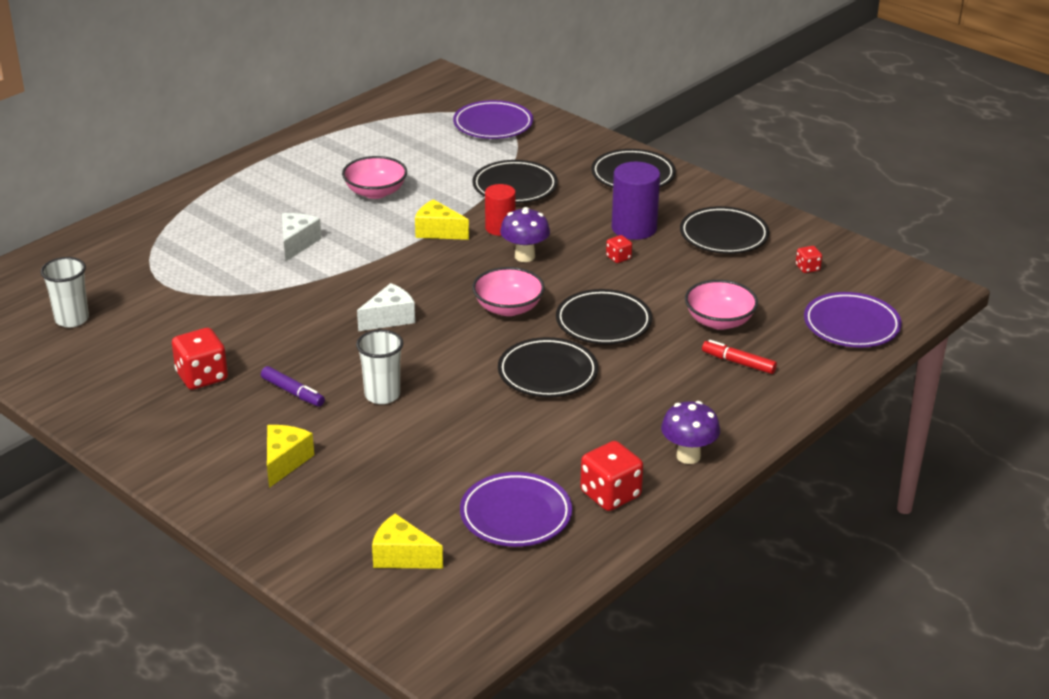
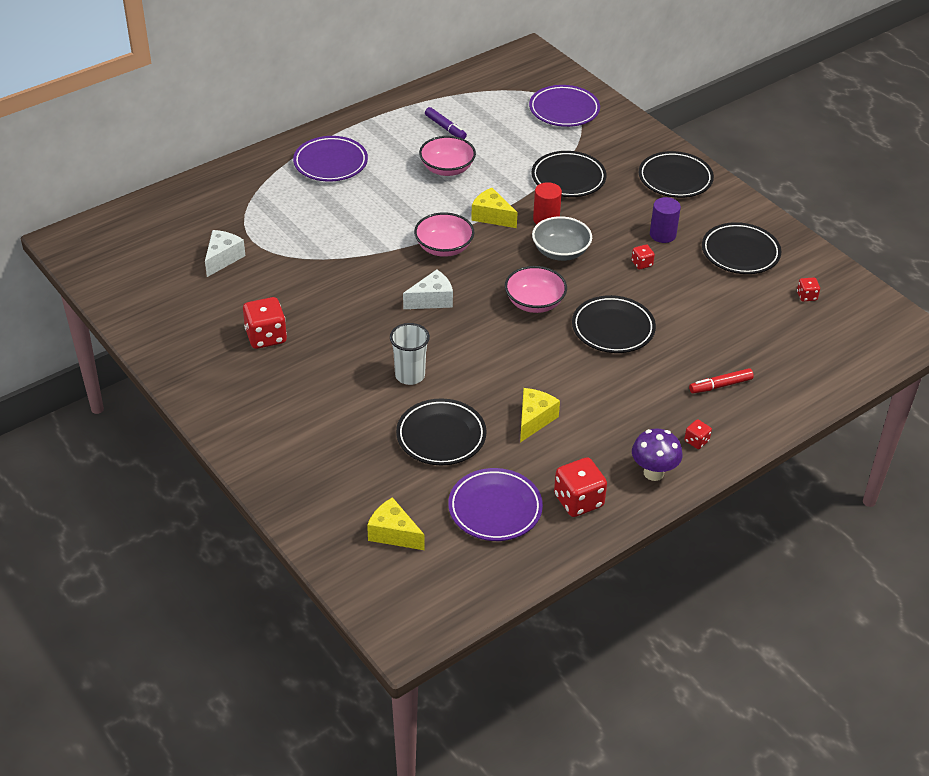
camera: 10 degrees right, 10 degrees up
(72, 319) = (171, 265): white cup -> none
(285, 462) = (317, 429): yellow cheese -> yellow cheese (534, 420)
(293, 392) = (337, 362): purple marker -> purple marker (445, 128)
(297, 243) = (370, 213): white cheese -> white cheese (223, 258)
(524, 256) = (560, 252): purple mushroom -> grey bowl
(547, 373) = (553, 373): black plate -> black plate (441, 436)
(634, 228) = (662, 234): purple cylinder -> purple cylinder, size x0.66
(719, 321) = (714, 341): pink bowl -> pink bowl (444, 248)
(727, 419) = (696, 441): none -> red dice
(738, 362) = (720, 385): red marker -> red marker turned 60 degrees counterclockwise
(851, 325) = (830, 361): purple plate -> purple plate (330, 163)

